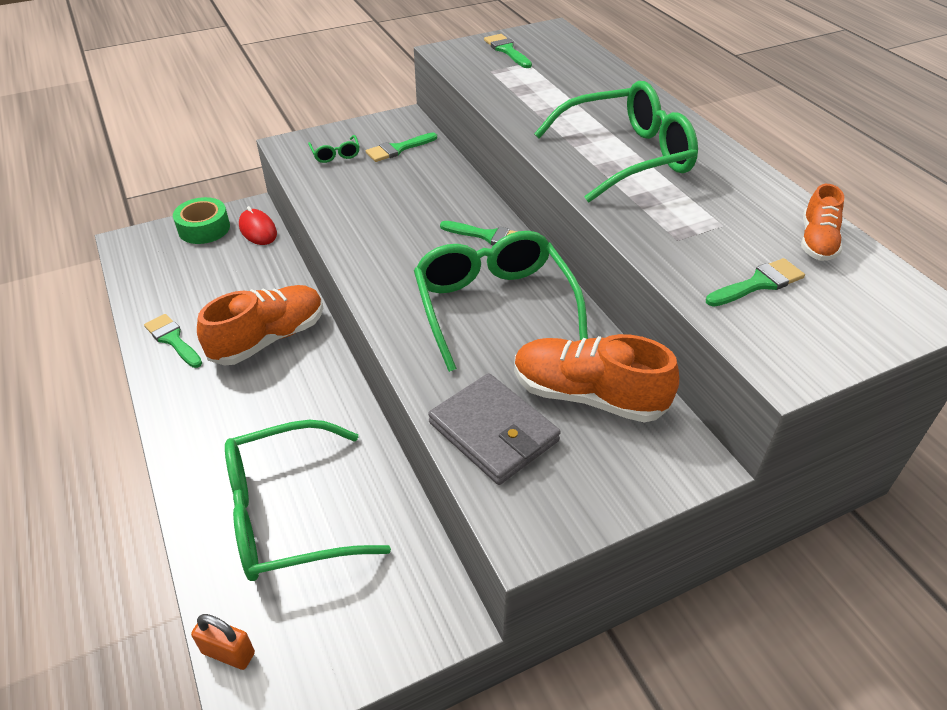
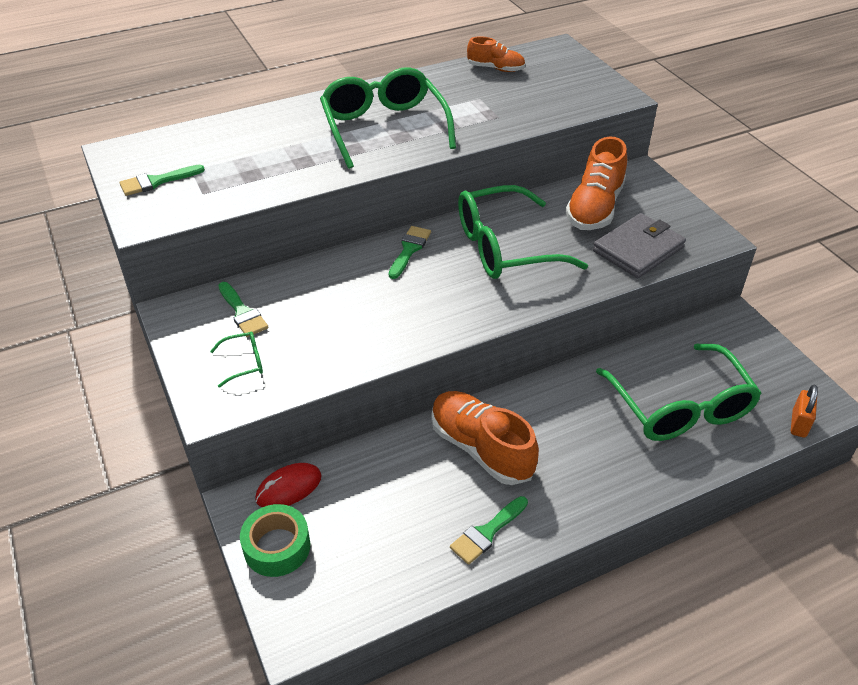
camera: 90 degrees left, 0 degrees up
(759, 283) = (543, 94): green brush -> none

